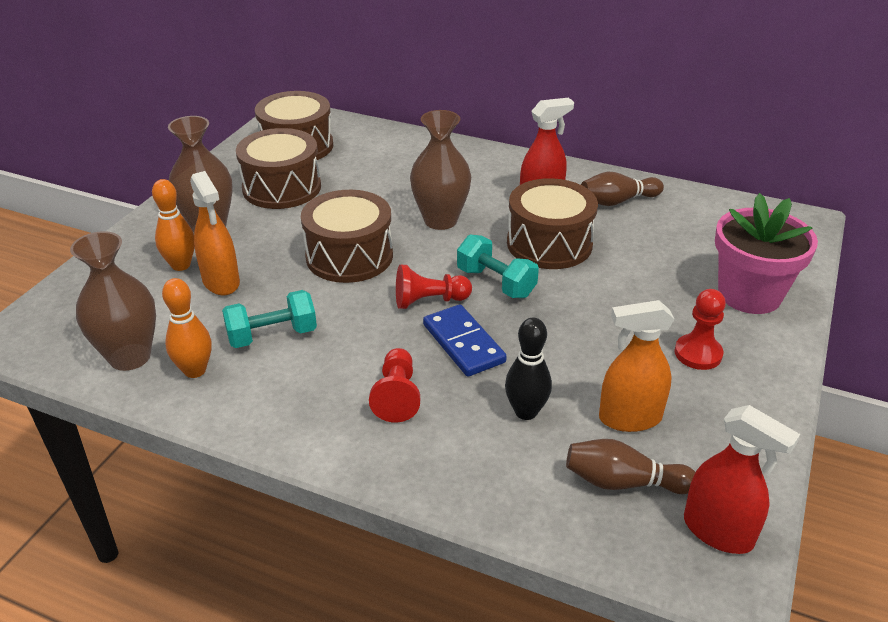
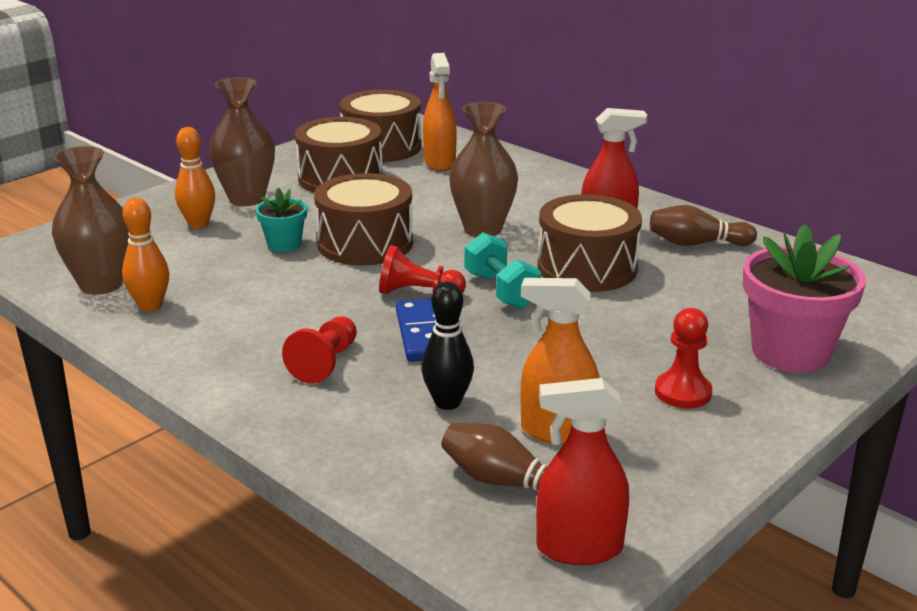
camera: 20 degrees right, 10 degrees down
(221, 282) = (226, 243): orange spray bottle -> orange spray bottle (439, 163)
(272, 335) = (242, 293): turquoise dumbbell -> none
(277, 272) = (284, 244): none -> turquoise flower pot
(718, 532) = (579, 548): red spray bottle -> red spray bottle turned 120 degrees clockwise

